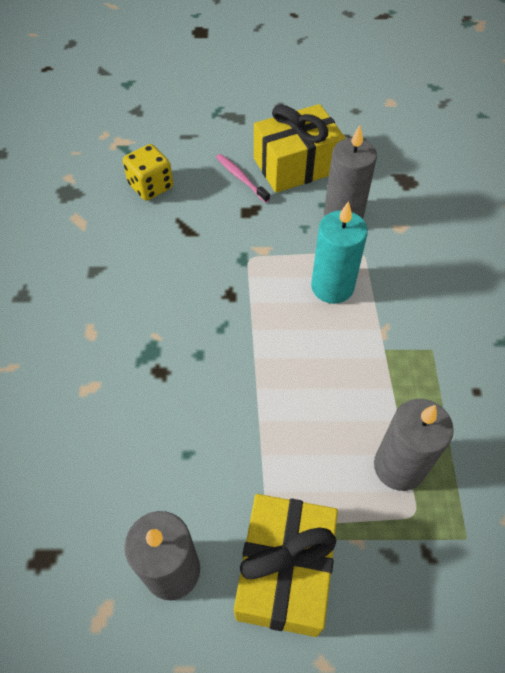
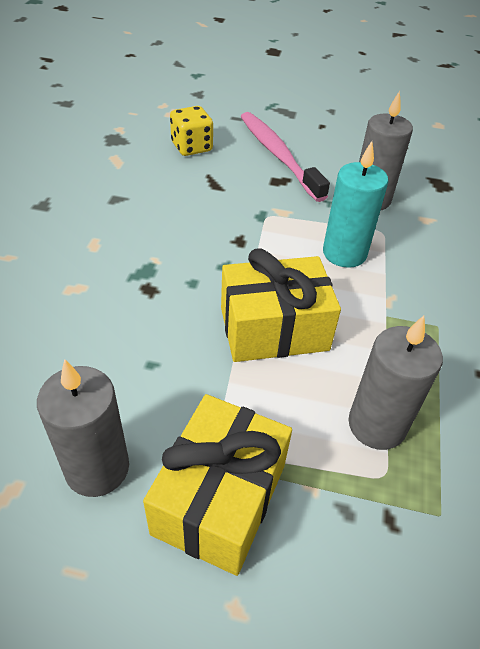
camera: 10 degrees right, 10 degrees down
(241, 178) = (278, 155): pink toothbrush -> pink toothbrush, size x2.05
(296, 165) = (334, 155): yellow gift -> yellow gift (274, 329)

